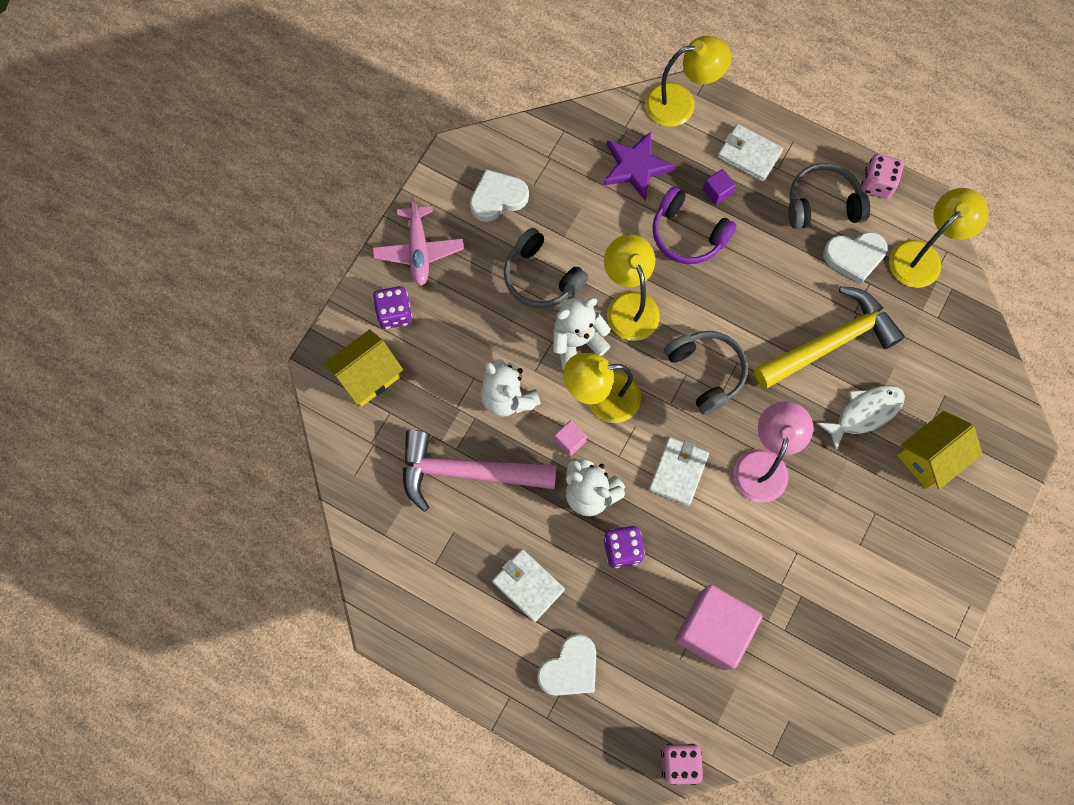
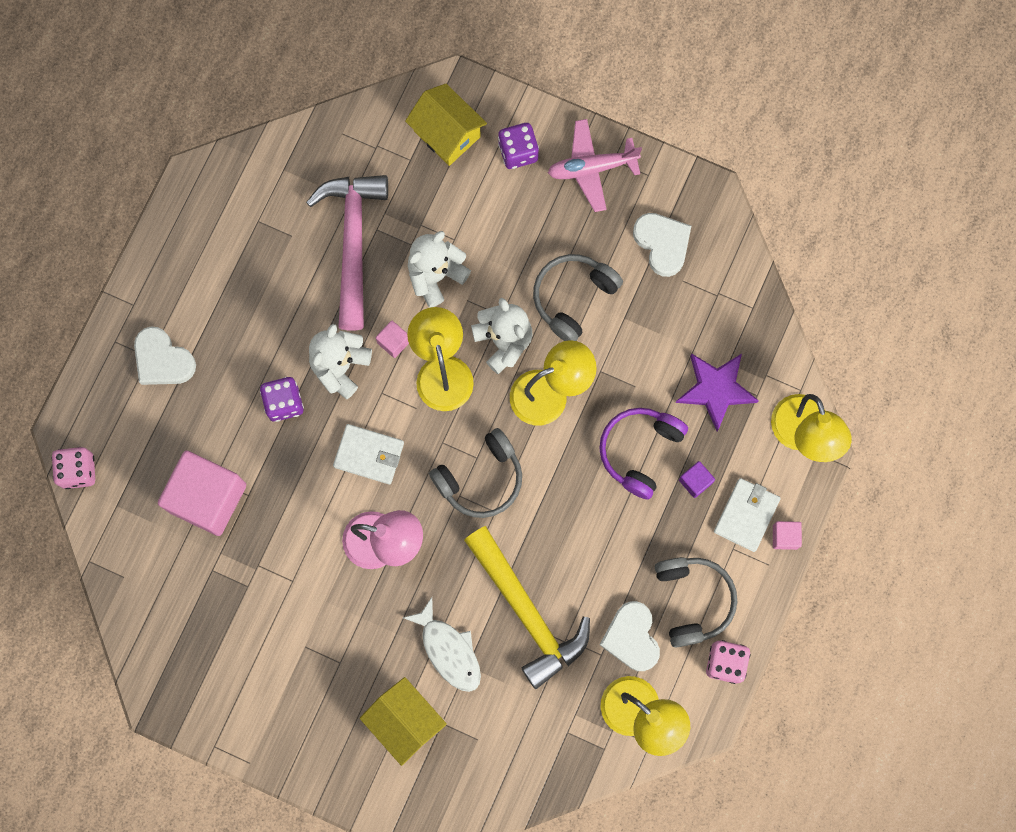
camera: 85 degrees right, 5 degrees up
(528, 585) = (241, 313): white wallet -> none
(769, 126) = (785, 537): none -> pink cube

